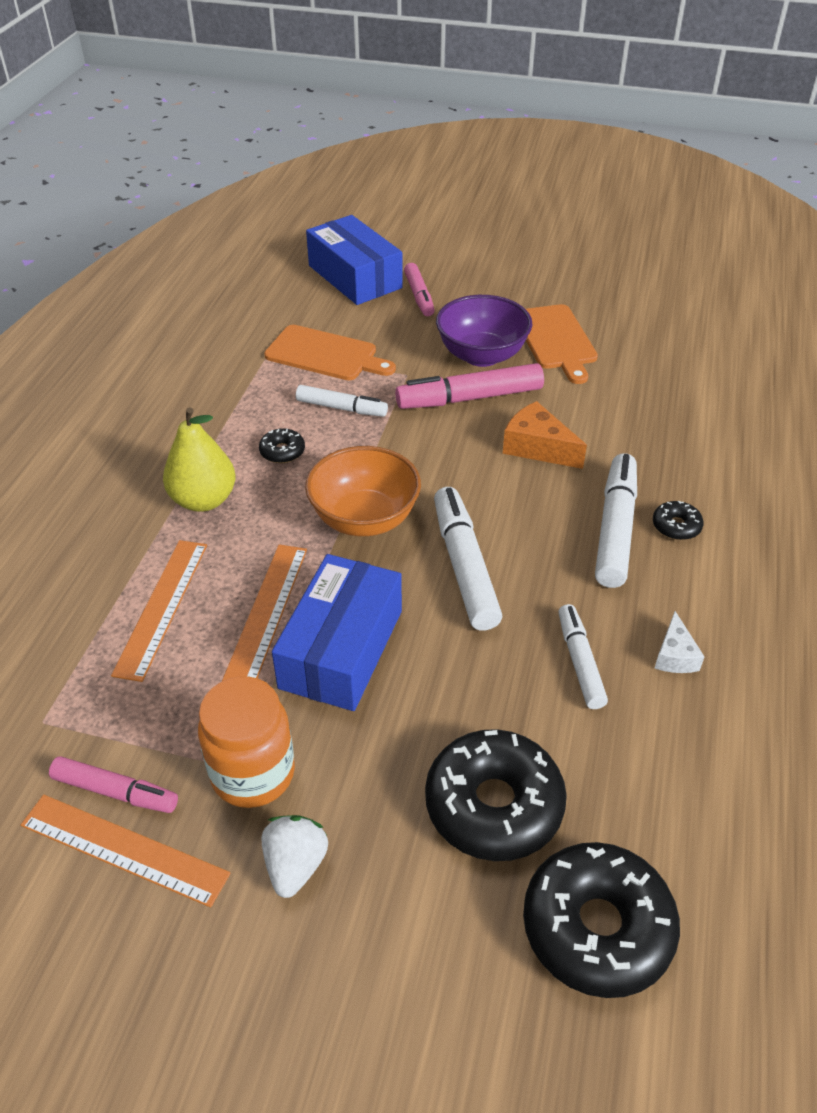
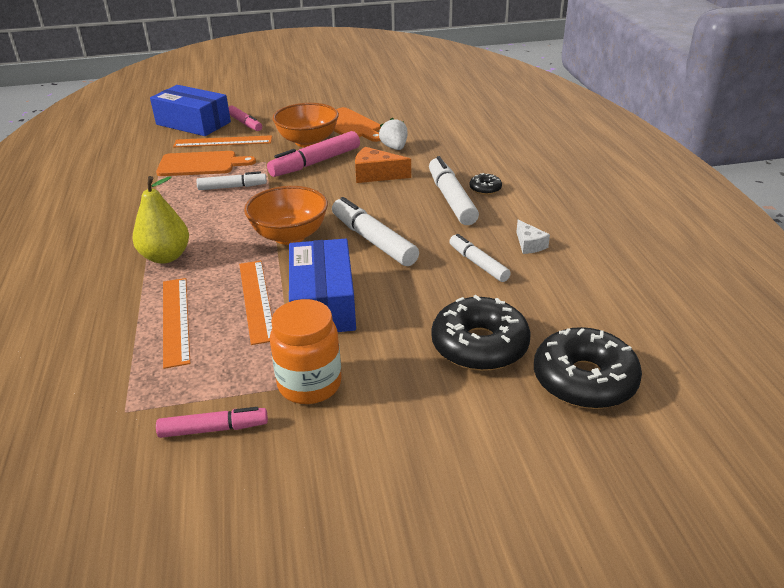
camera: 25 degrees left, 10 degrees down
(124, 849) = (244, 457): orange ruler -> orange ruler (223, 141)
(282, 452) = (206, 218): black donut -> none
(295, 865) = (375, 420): white strawberry -> white strawberry (394, 148)
(481, 355) = (308, 142): purple bowl -> orange bowl

